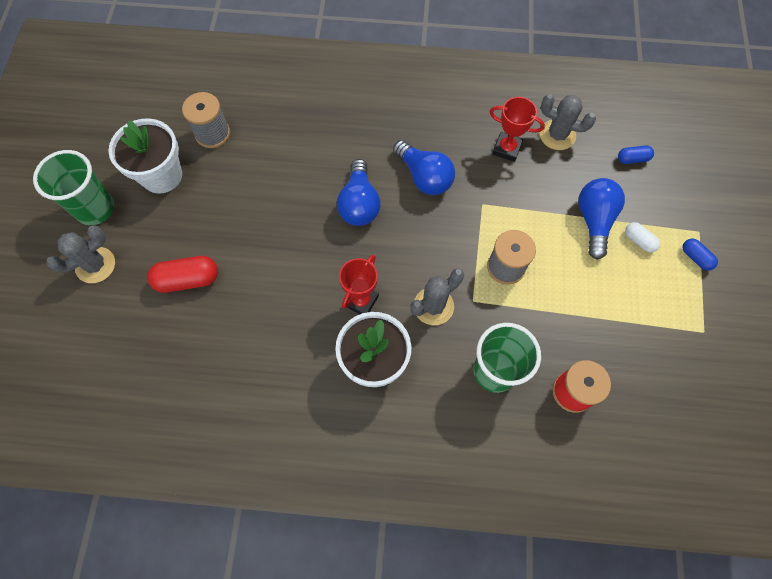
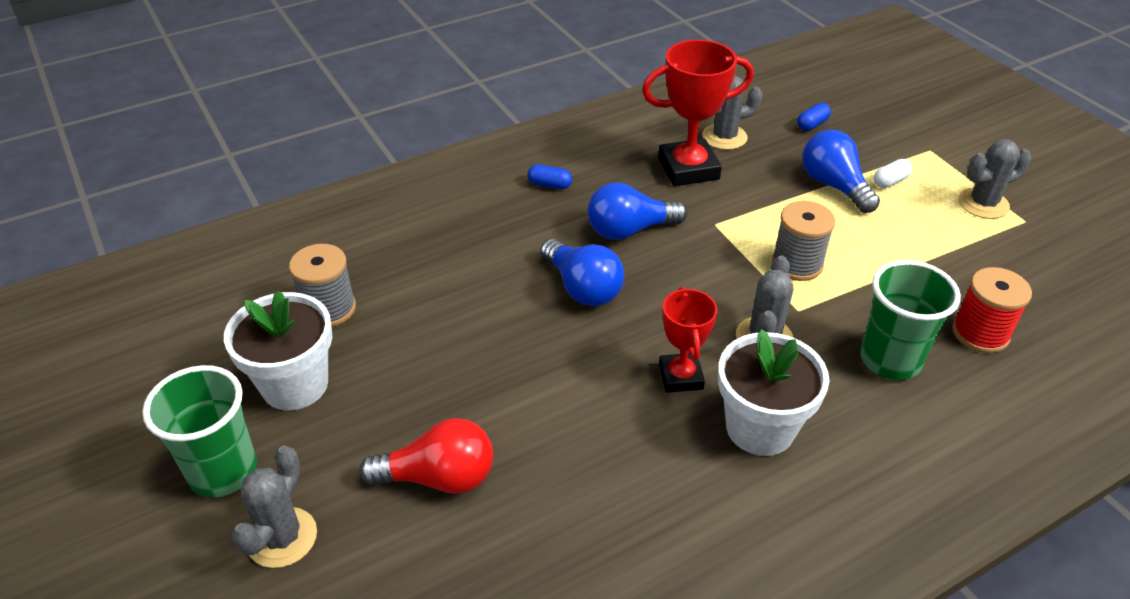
camera: 35 degrees left, 25 degrees down
(187, 279) = (439, 477): red capsule -> red light bulb
(424, 177) = (629, 230): blue light bulb -> blue light bulb turned 150 degrees clockwise
(507, 149) = (688, 169): red trophy -> red trophy, size x1.62
(639, 241) = (890, 181): white capsule -> white capsule turned 45 degrees counterclockwise
(688, 299) = (983, 204): none -> grey cactus
(695, 257) = (951, 170): blue capsule -> blue capsule (549, 185)

